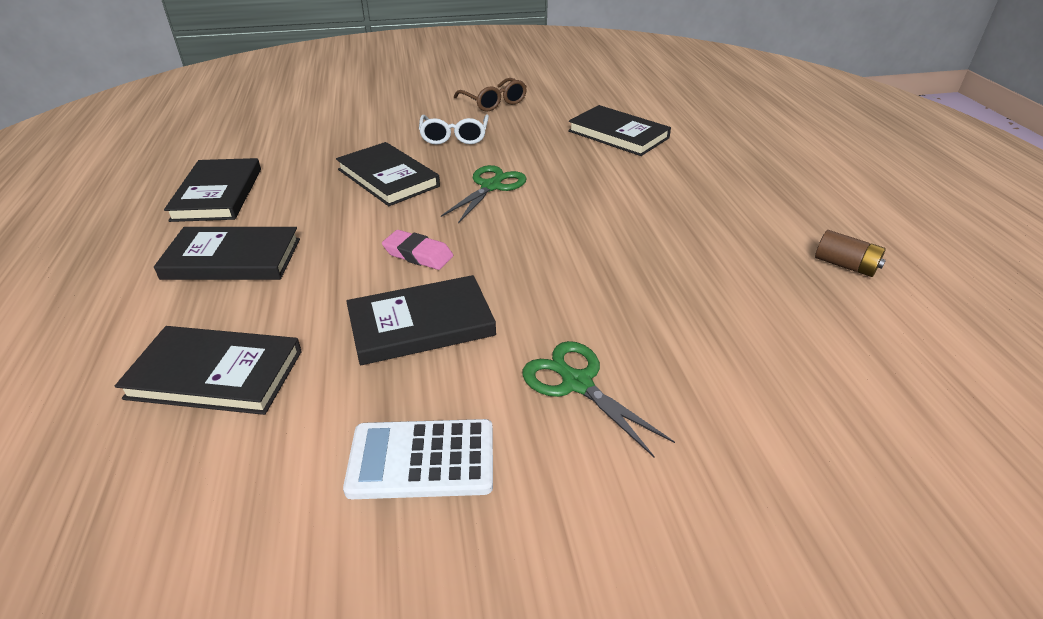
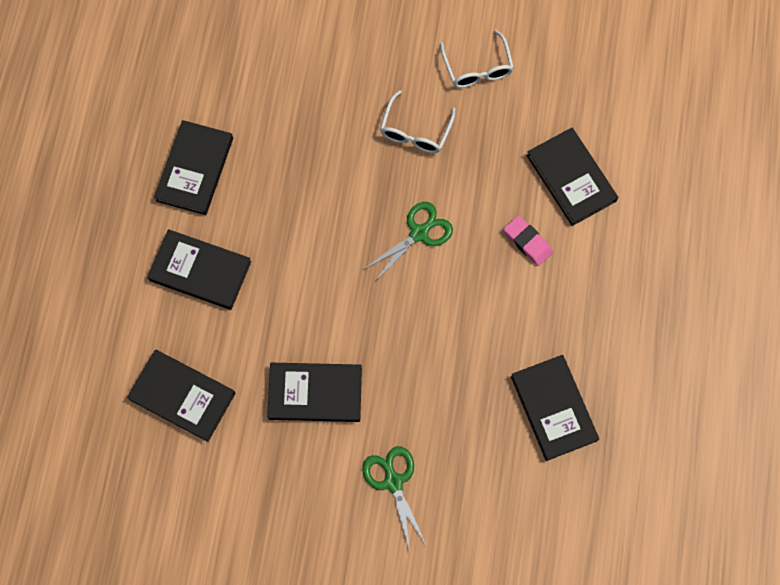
camera: 20 degrees right, 35 degrees up
(388, 178) = (337, 189): black book -> black book (553, 408)
(418, 254) = (333, 312): pink eraser -> pink eraser (527, 242)
(422, 460) = (286, 507): white calculator -> none
(494, 102) = (477, 68): brown glasses -> white glasses
(845, 265) = (641, 436): brown battery -> none

